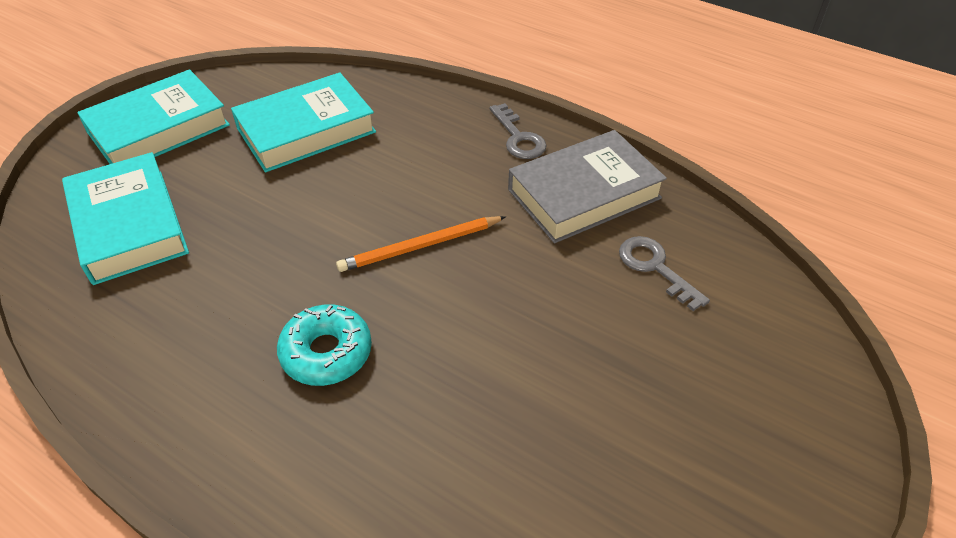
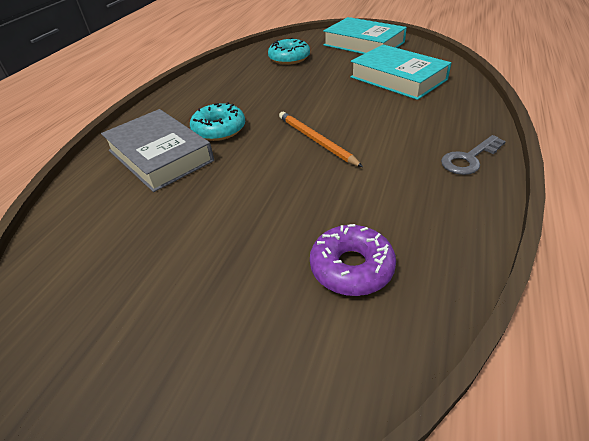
camera: 80 degrees right, 5 degrees down
(129, 225) = (289, 58): turquoise book -> turquoise donut
(584, 194) = (423, 207): grey book -> grey book (160, 156)
(655, 268) = (351, 267): grey key -> purple donut

